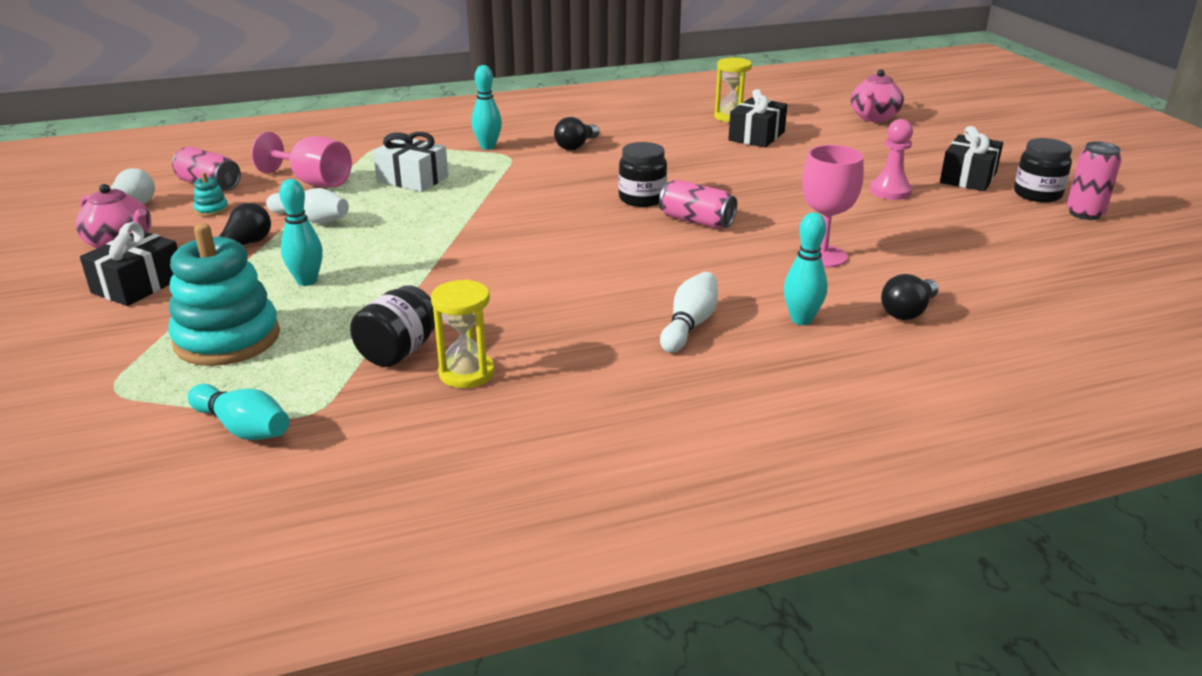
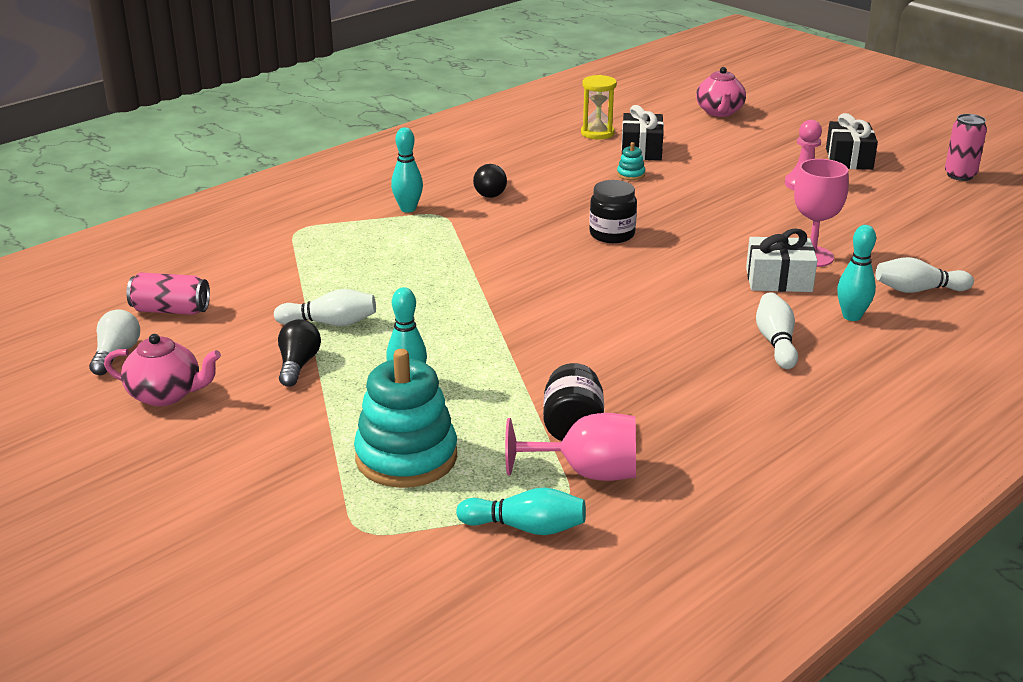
camera: 25 degrees left, 0 degrees up
(138, 285) = (245, 430): black gift -> none
(211, 210) = (212, 336): turquoise stacking toy -> turquoise stacking toy (630, 174)
(313, 182) = (279, 283): pink goblet -> pink goblet (587, 473)
(412, 179) = (377, 259): white gift -> white gift (778, 280)
(466, 373) = (651, 429): yellow hourglass -> none
(696, 221) = (680, 246): pink can -> none
(908, 311) = (918, 290): black light bulb -> white bowling pin
(1037, 194) = (912, 164): black jar -> none

